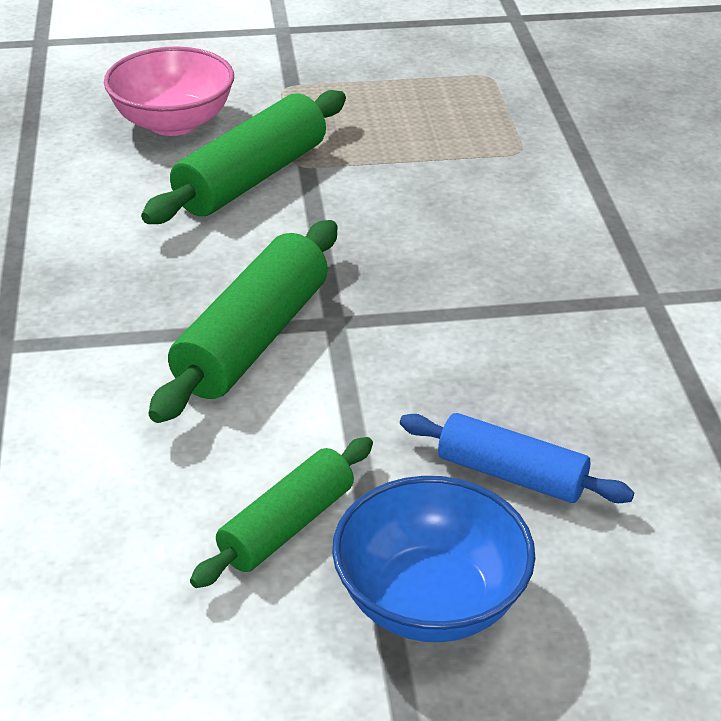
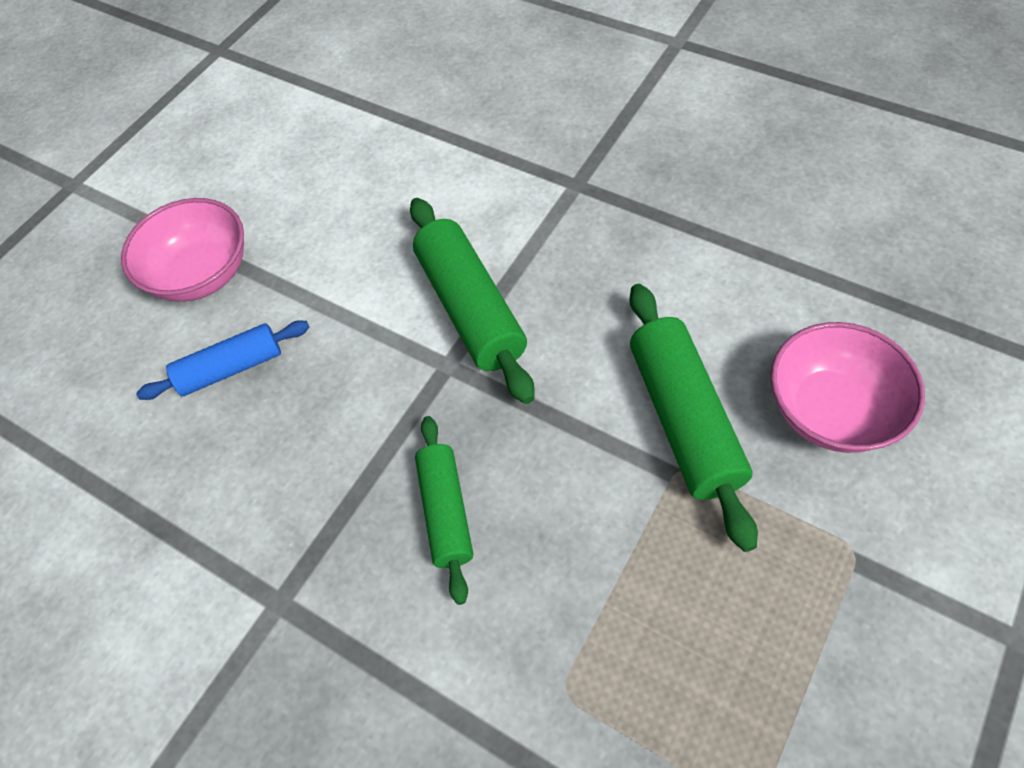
camera: 135 degrees right, 20 degrees up
(287, 526) = (306, 244): green rolling pin -> green rolling pin (446, 512)
(430, 600) = (202, 274): blue bowl -> pink bowl

